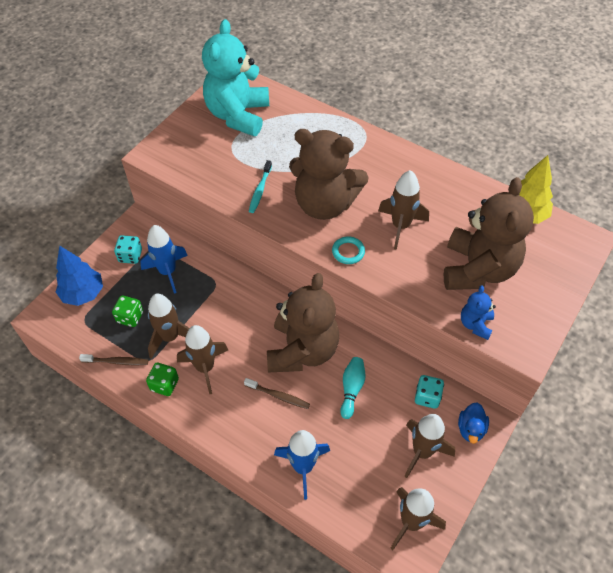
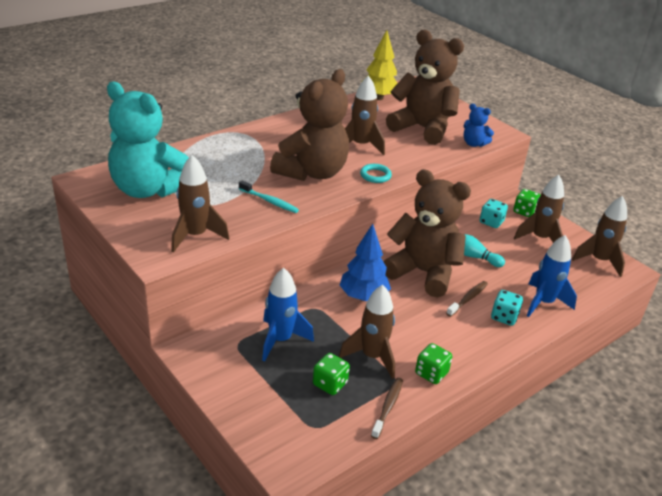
camera: 75 degrees left, 20 degrees down
(83, 294) = (273, 420): blue tree -> blue tree (363, 296)
(130, 256) = (238, 366): turquoise dice -> turquoise dice (504, 317)
(205, 368) = (420, 339): brown rocket -> brown rocket (195, 236)
(471, 429) = (524, 212): blue duck -> green dice

